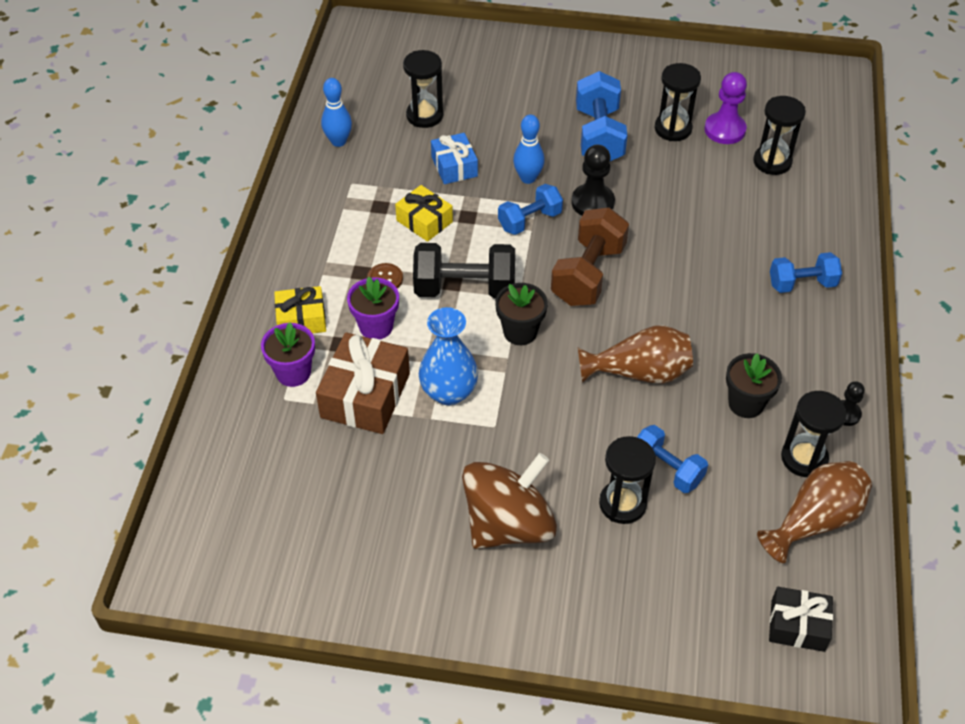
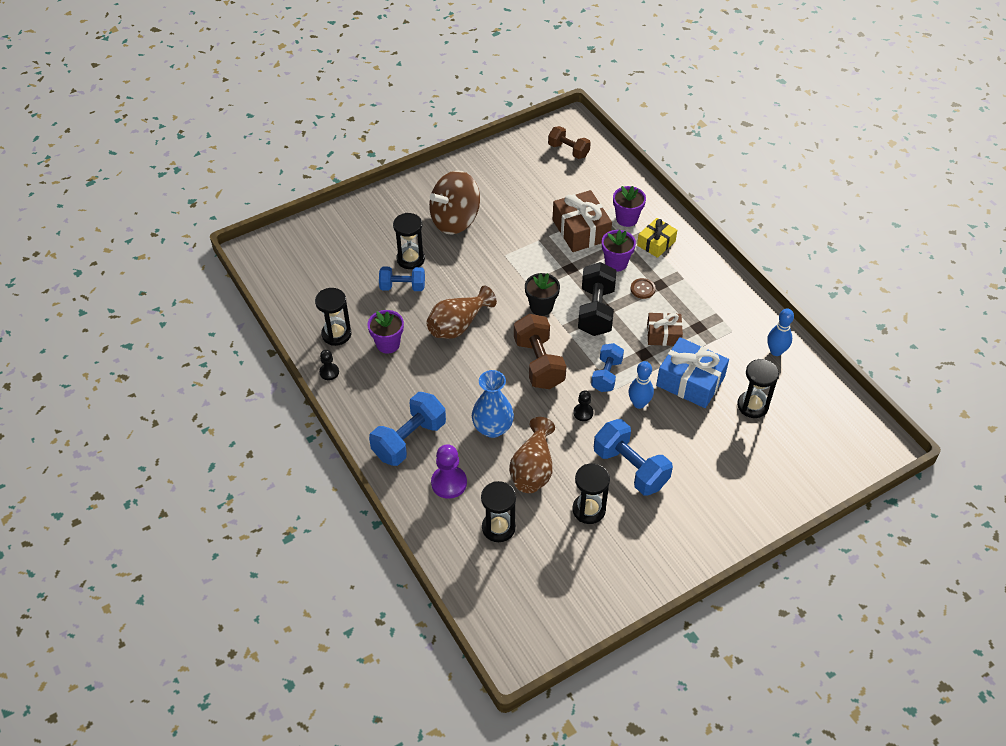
camera: 140 degrees right, 0 degrees up
(235, 530) = (568, 150): none -> brown dumbbell
(424, 221) = (663, 335): yellow gift -> brown gift
(449, 392) = (543, 256): blue vase -> blue vase (492, 428)
(454, 166) = (690, 381): blue gift -> blue gift, size x1.62
(464, 288) = (596, 311): black dumbbell -> black dumbbell turned 45 degrees counterclockwise
(508, 524) = (455, 220): brown spinning top -> brown spinning top turned 45 degrees clockwise
(592, 202) = (583, 413): black pawn -> black pawn, size x0.58
(724, 130) = (553, 535): purple pawn -> purple pawn (449, 483)
(746, 403) = (388, 344): black flower pot -> purple flower pot
(797, 625) = (289, 258): black gift -> none
(802, 284) = (409, 440): blue dumbbell -> blue dumbbell, size x1.55
(815, 520) = (310, 307): brown vase -> brown vase (533, 469)

